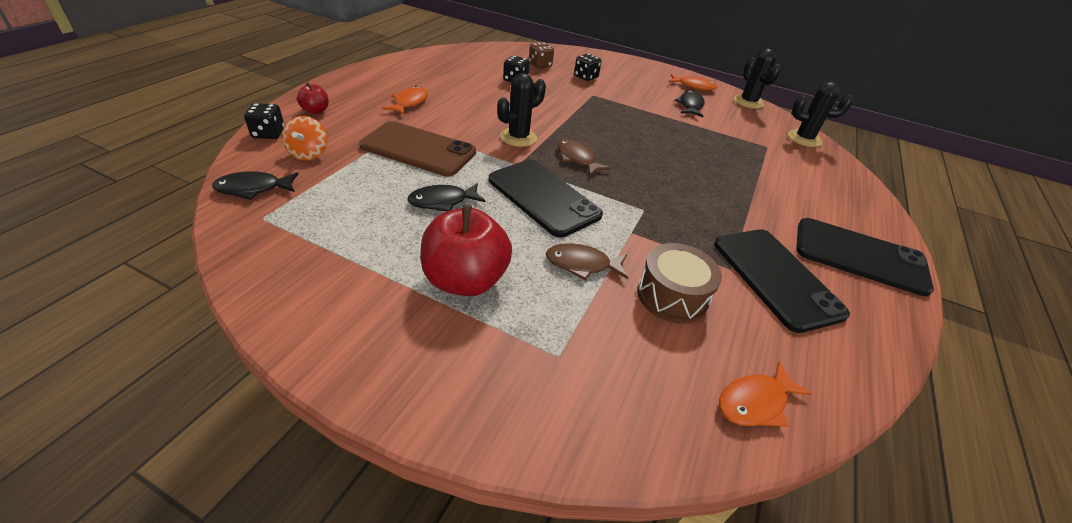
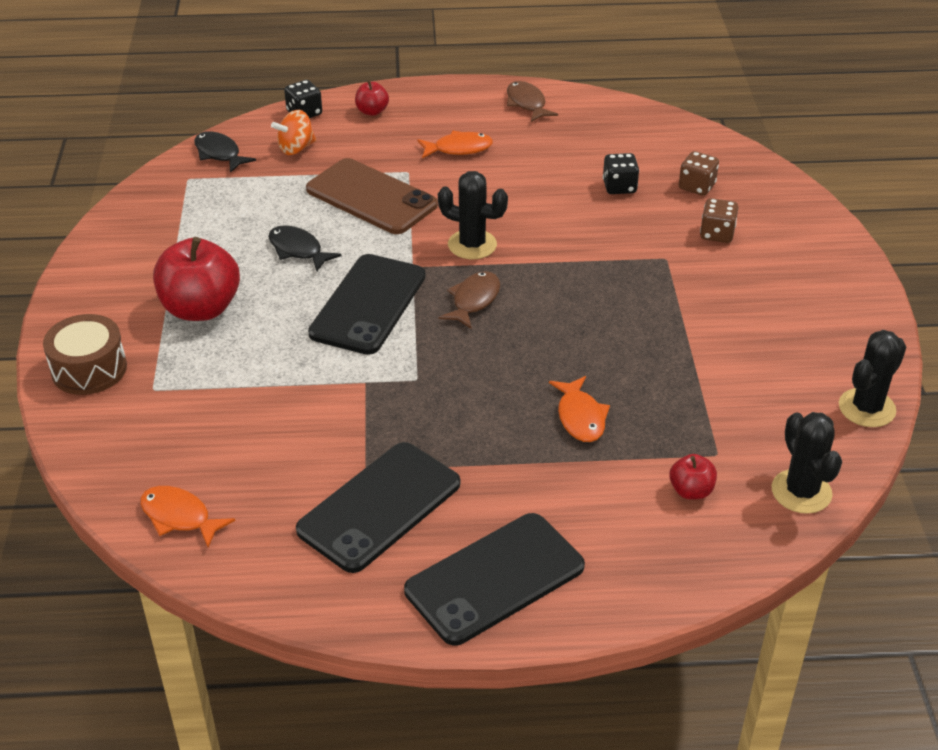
camera: 65 degrees right, 0 degrees up
(418, 149) = (371, 197): brown phone -> brown phone turned 45 degrees counterclockwise
(582, 264) = (280, 365): brown fish -> brown fish (527, 103)
(586, 77) = (717, 234): black dice -> brown dice
(672, 296) = (282, 435): brown drum -> brown drum (89, 369)
(690, 106) = (758, 351): black fish -> none
(693, 86) = (843, 338): orange fish -> orange fish (580, 417)
(794, 164) = (691, 491): none -> red apple
(860, 256) = (495, 578): black phone -> black phone turned 60 degrees clockwise

